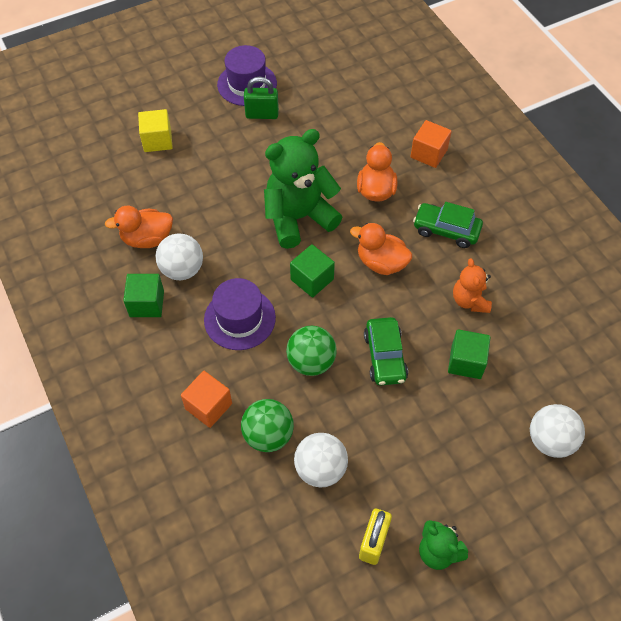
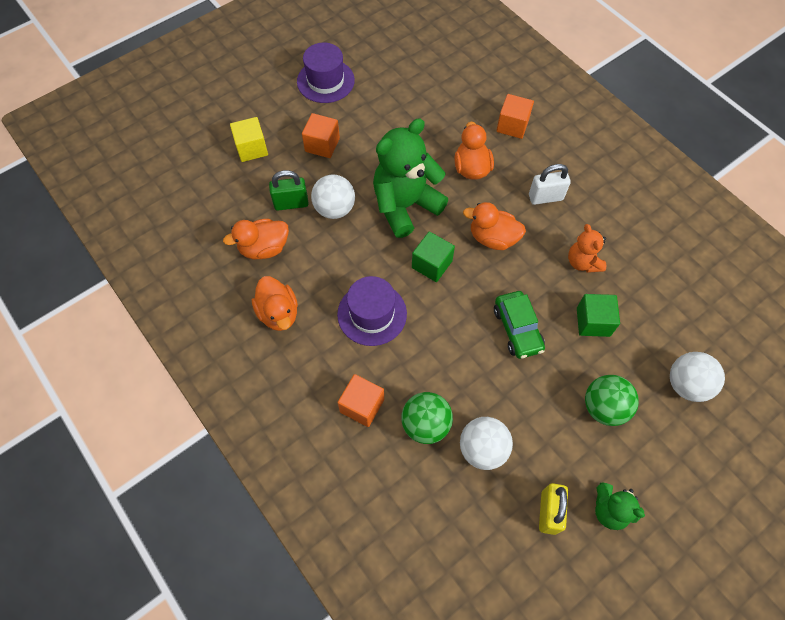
camera: 10 degrees left, 5 degrees up
(147, 304) = (278, 313): green cube -> orange duck
(182, 269) = (305, 274): white ball -> white ball (334, 209)
(229, 146) = (322, 145): none -> orange cube
(262, 114) = (347, 109): green padlock -> green padlock (291, 203)
(311, 362) = (449, 345): green ball -> green ball (604, 407)
(446, 230) = (545, 197): green car -> white padlock

